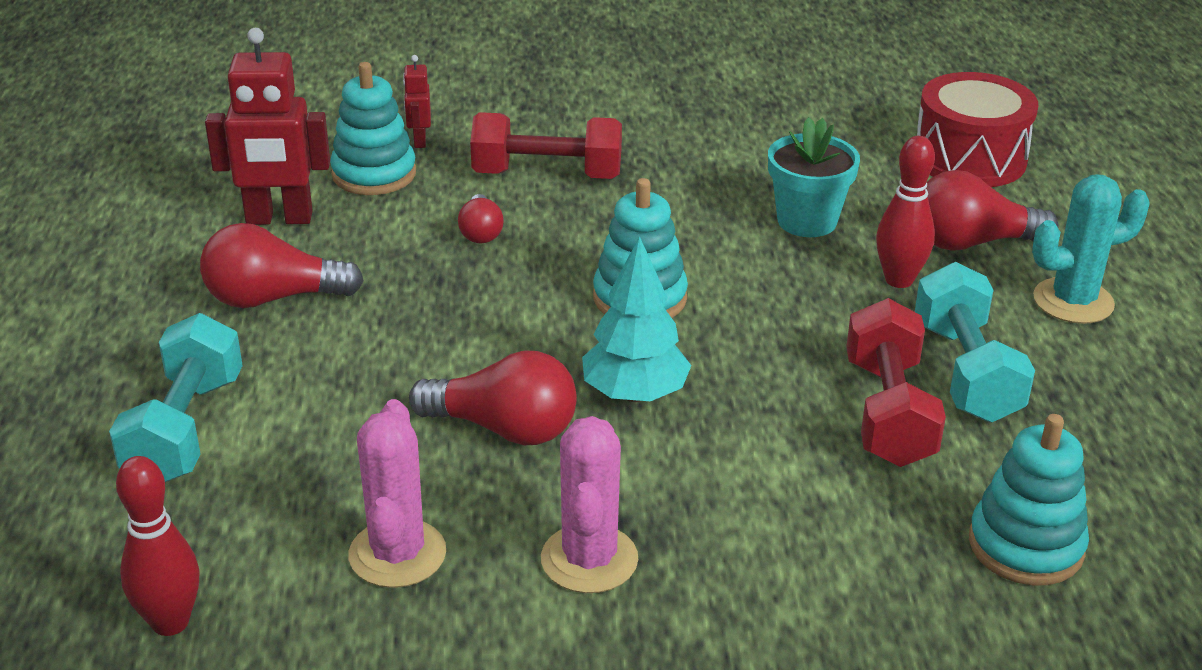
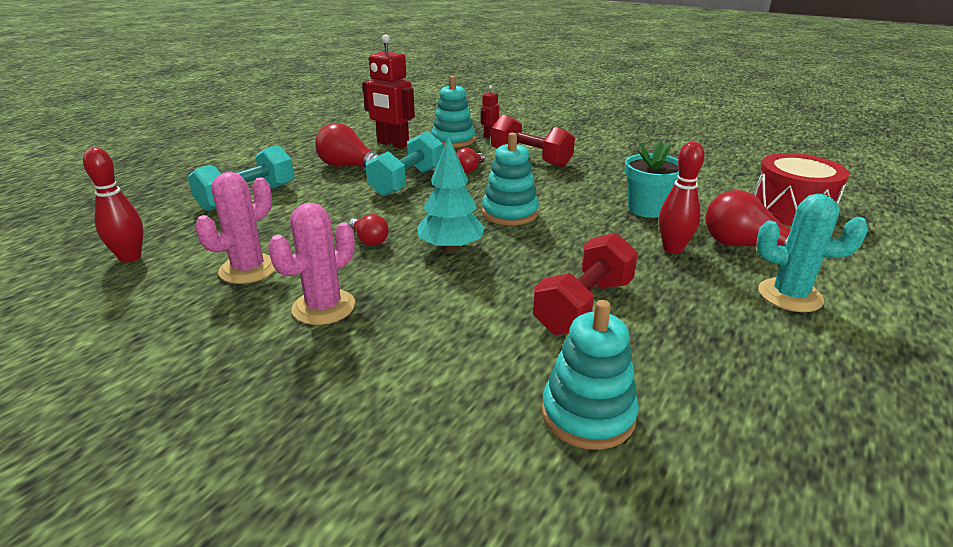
camera: 35 degrees right, 5 degrees down
(504, 429) = (369, 240): red light bulb -> red light bulb, size x0.57
(965, 372) = (663, 305): turquoise dumbbell -> turquoise dumbbell (407, 182)

